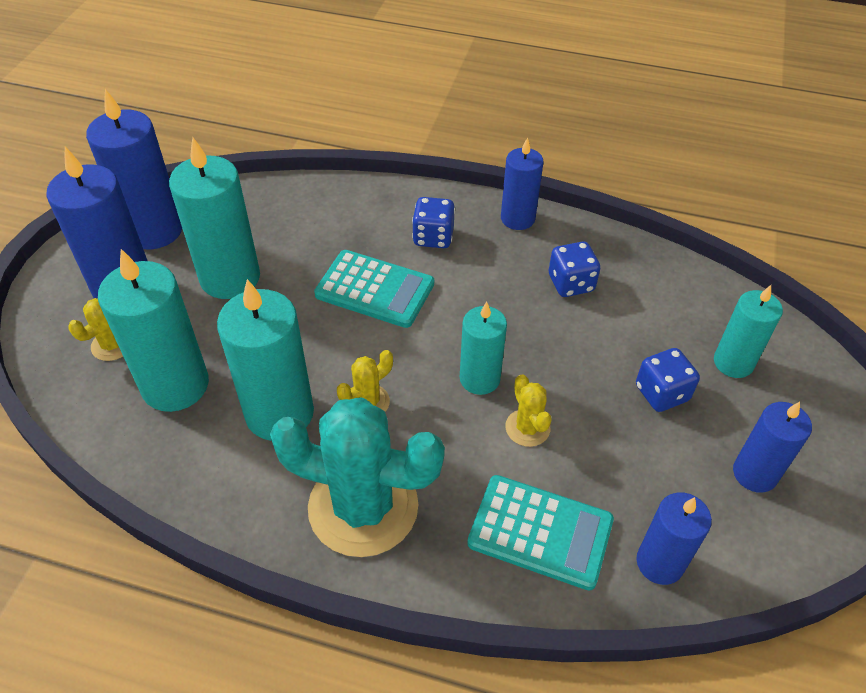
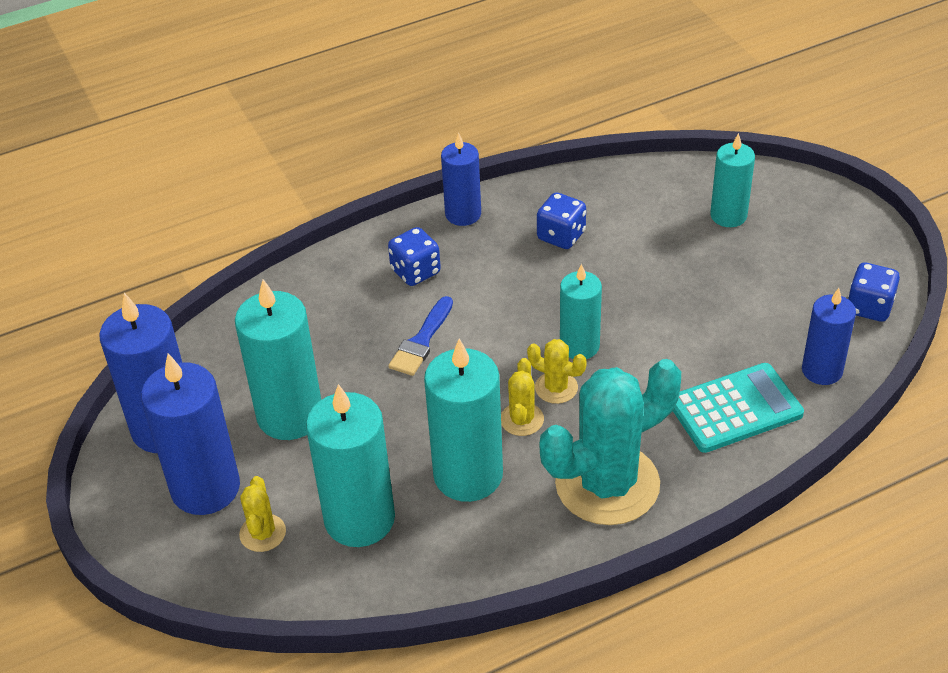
camera: 40 degrees left, 5 degrees down
(374, 289) = (421, 341): turquoise calculator -> blue brush
(527, 428) = (650, 353): yellow cactus -> yellow cactus (556, 388)
(661, 393) = (707, 268): blue dice -> blue dice (869, 307)
(754, 473) = (816, 277): blue candle -> none

